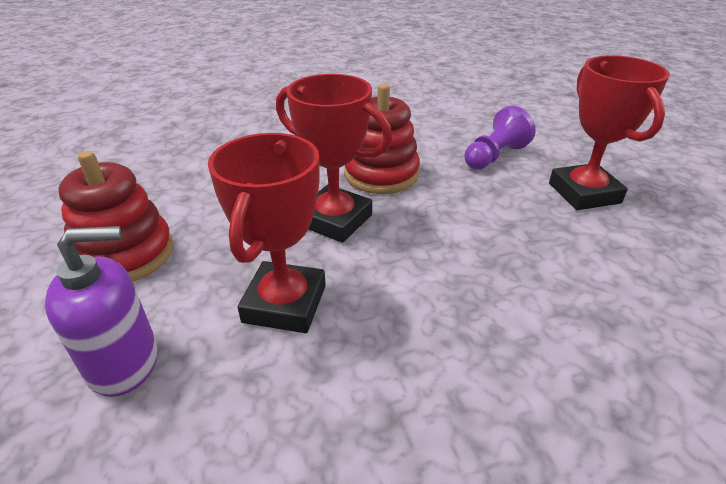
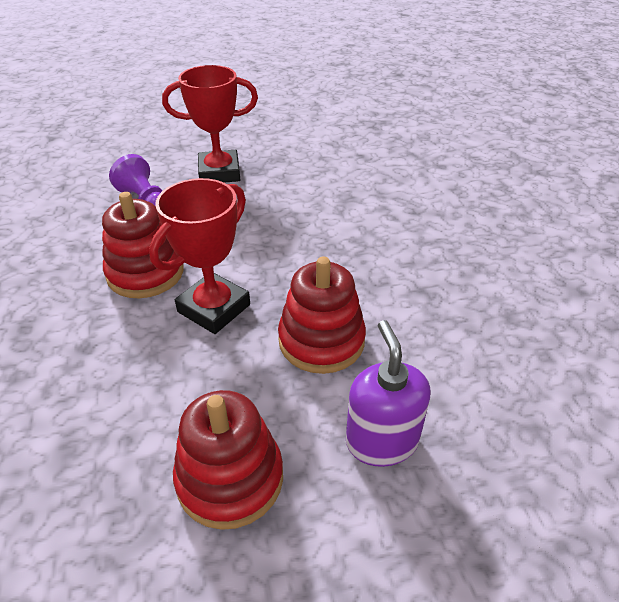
camera: 85 degrees left, 5 degrees up
(285, 304) = (321, 341): red trophy -> red stacking toy

